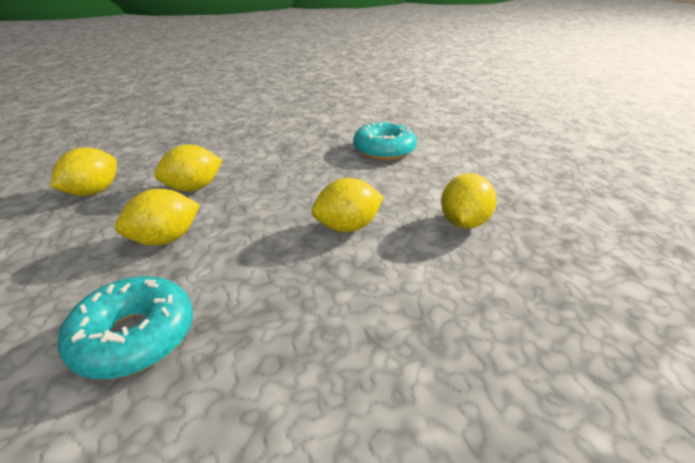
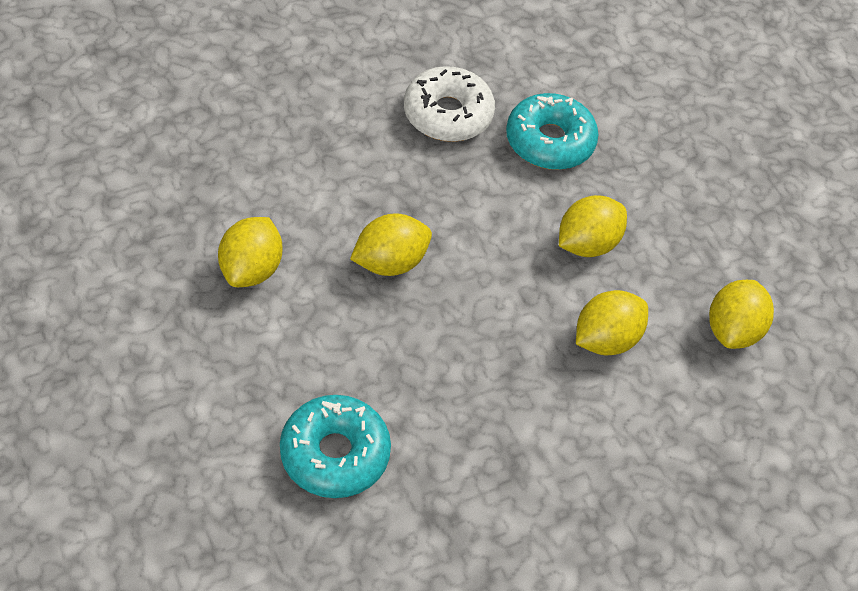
camera: 170 degrees right, 20 degrees up
(256, 375) = (448, 114): none -> white donut

